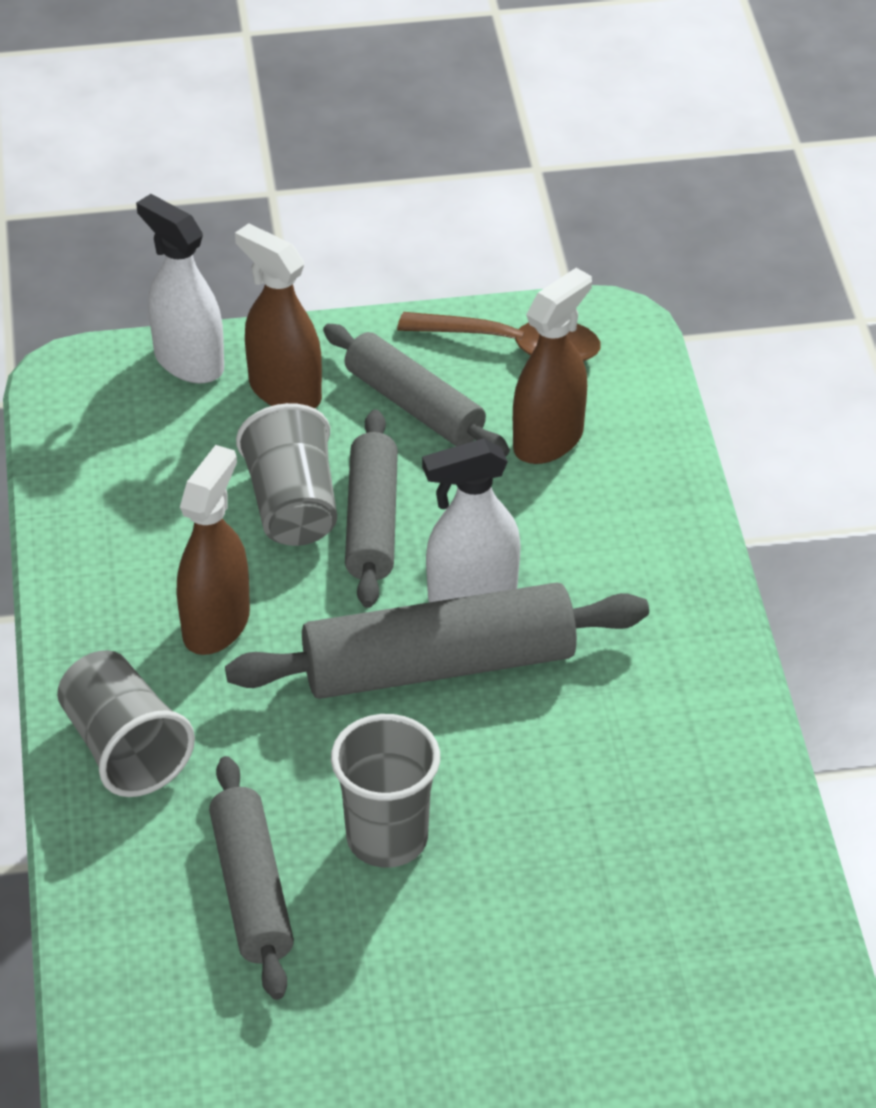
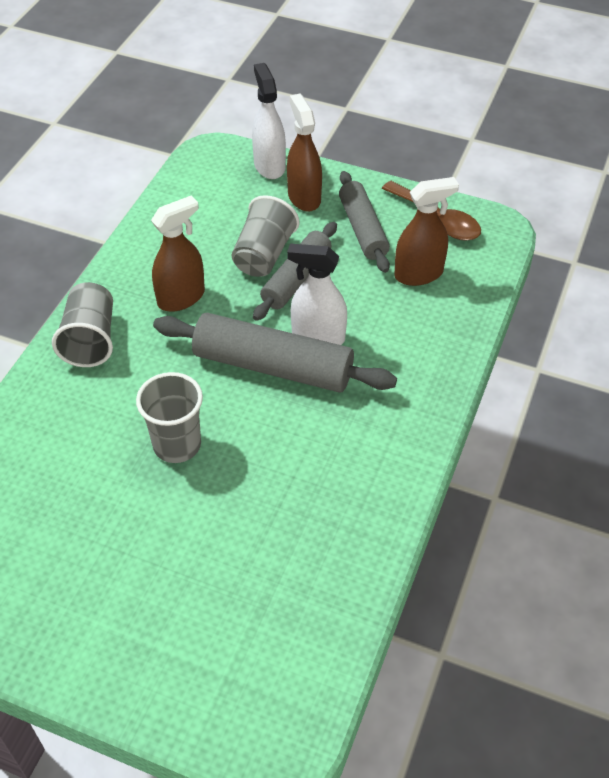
camera: 30 degrees right, 5 degrees up
(251, 890) = (91, 439): grey rolling pin -> none

